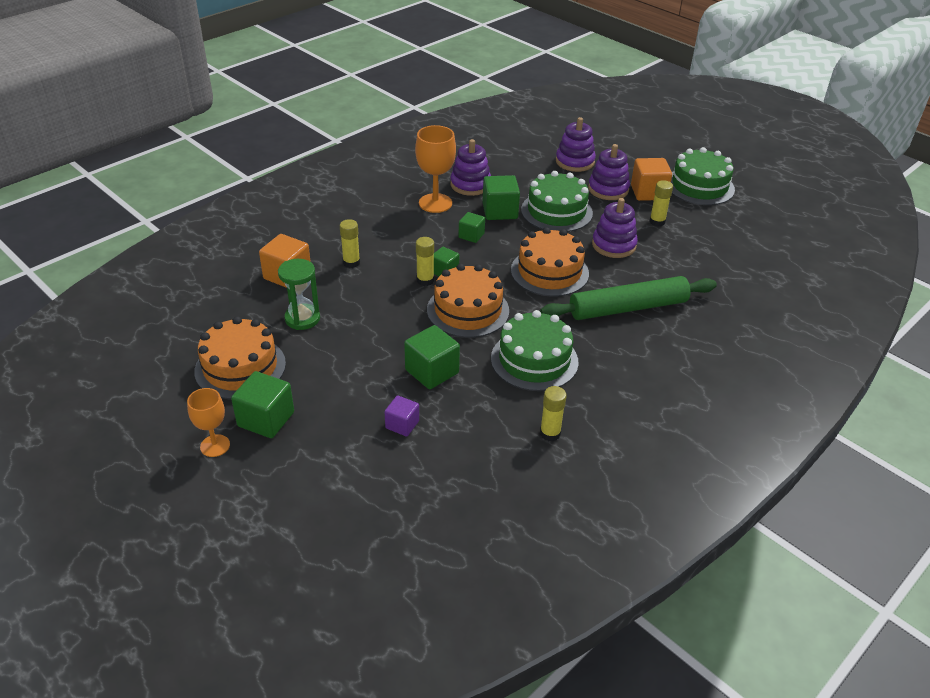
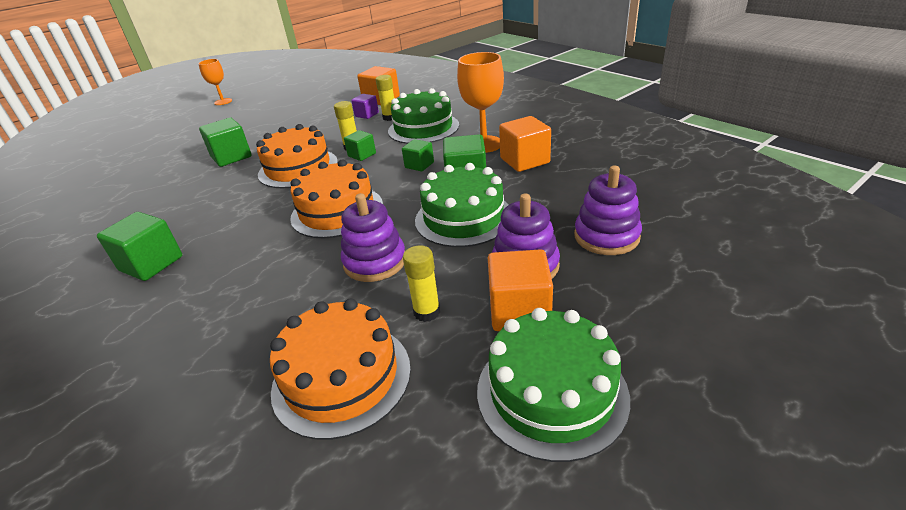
camera: 100 degrees right, 5 degrees down
(240, 367) = (286, 99): orange cake -> orange cake (341, 377)
(266, 419) = (232, 111): green cube -> green cube (151, 264)
(302, 318) = (326, 109): green hourglass -> none
(402, 424) = (186, 150): purple cube -> purple cube (367, 115)
(470, 185) = (524, 161): purple stacking toy -> orange cube
(534, 360) = (206, 202): green cake -> green cake (423, 128)
(550, 433) = (113, 209): yellow glue stick -> none
(628, 308) = (242, 265): green rolling pin -> none

